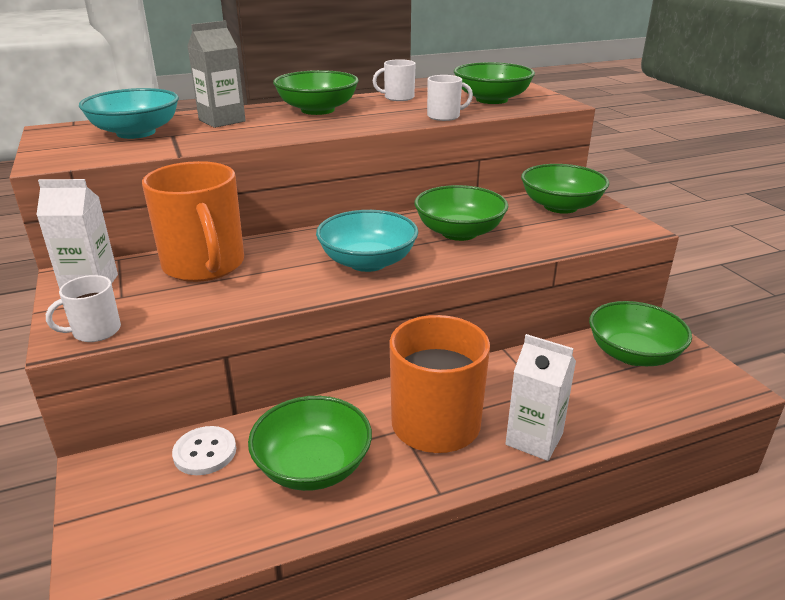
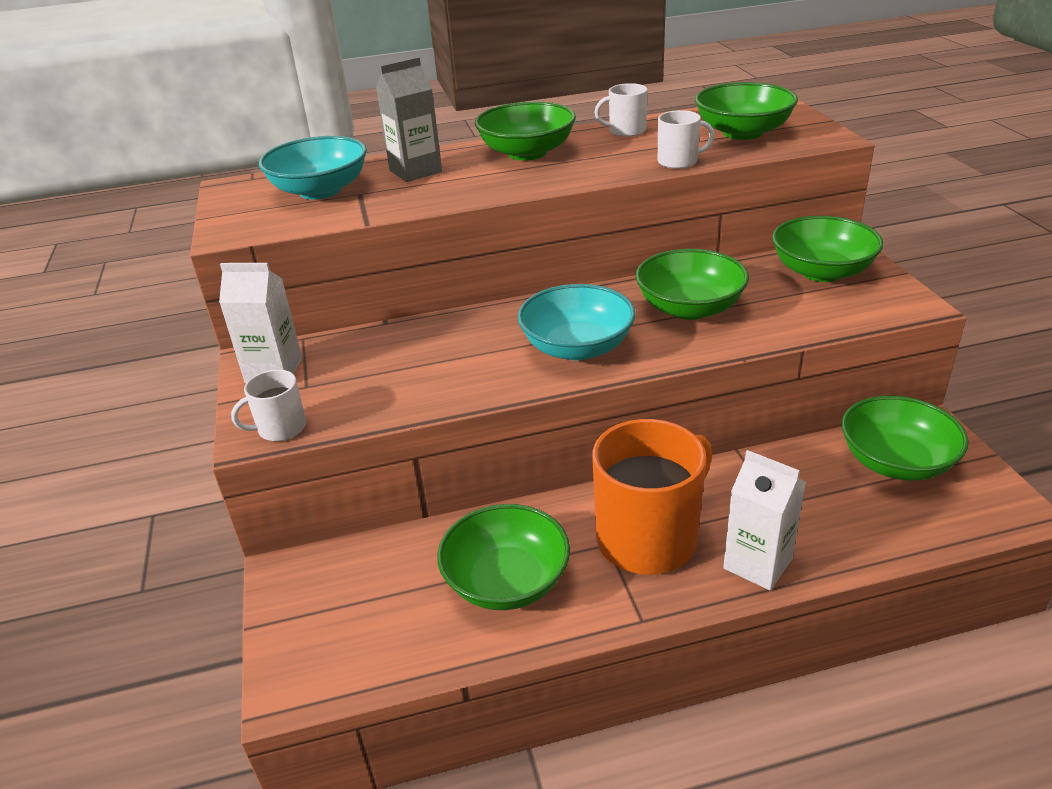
camera: 10 degrees right, 5 degrees up
(204, 265) = (394, 348): orange mug -> none
(205, 452) = (393, 559): white button -> none

